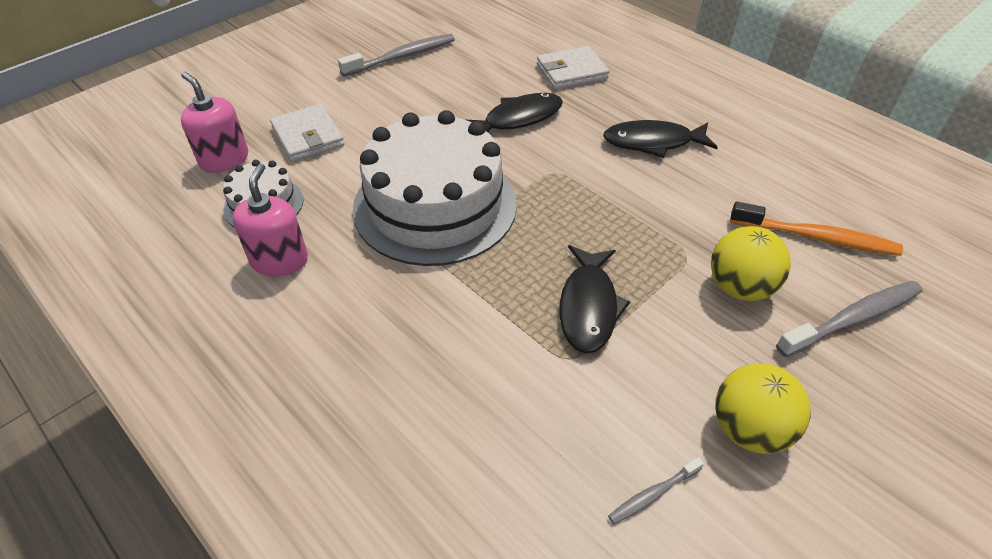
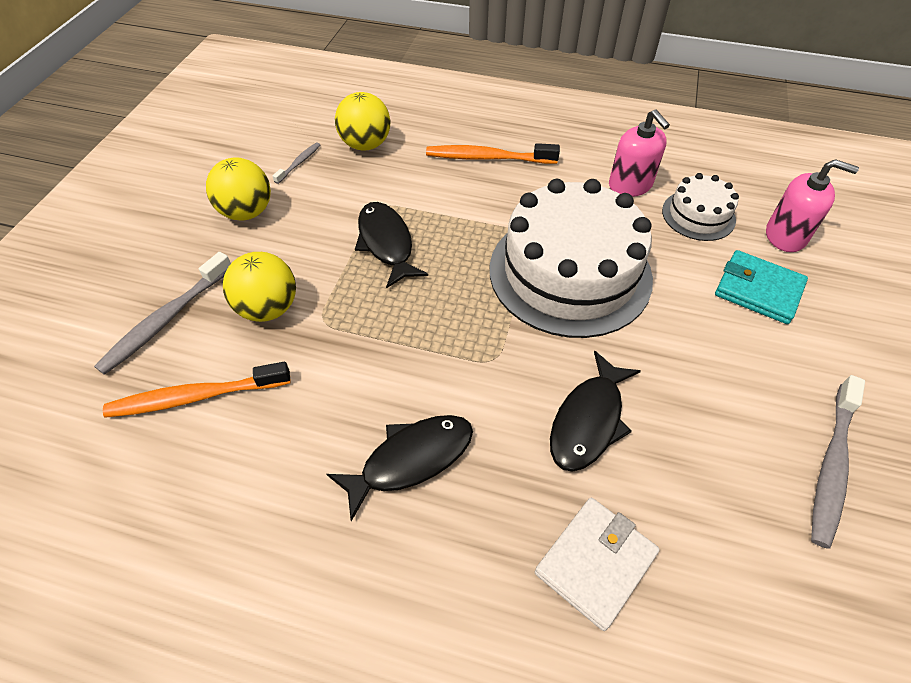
camera: 150 degrees right, 5 degrees up
(308, 136) = (758, 290): white wallet -> turquoise wallet
(390, 372) = (488, 158): none -> orange toothbrush
(536, 484) = (366, 145): none -> yellow ball

